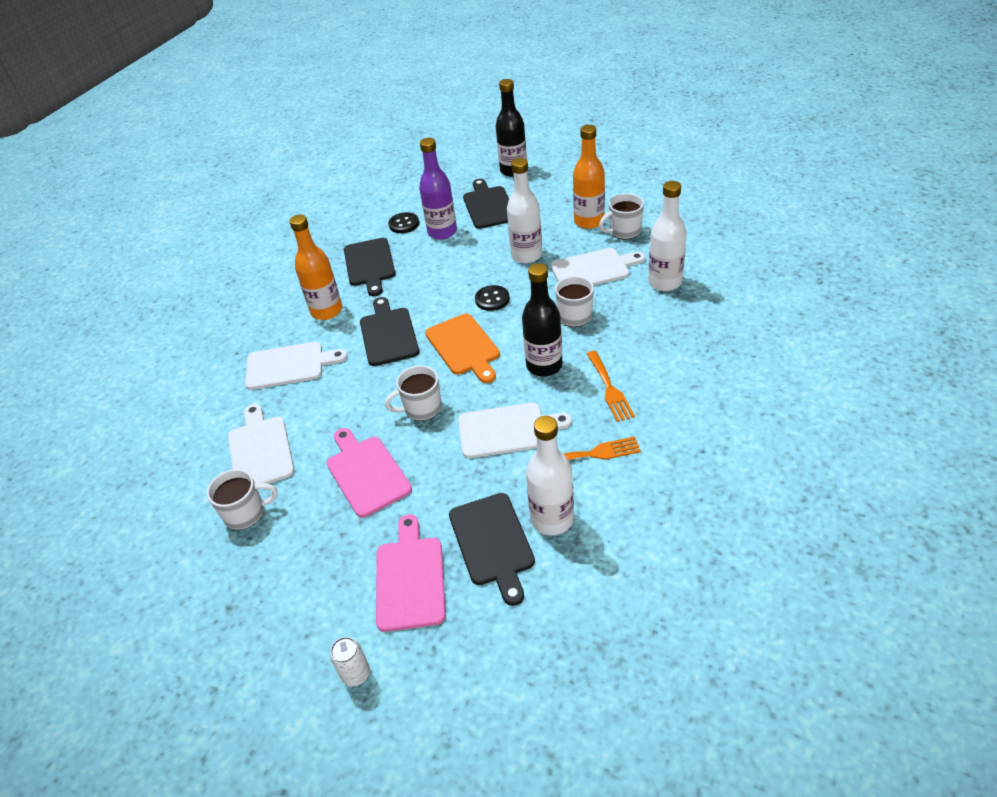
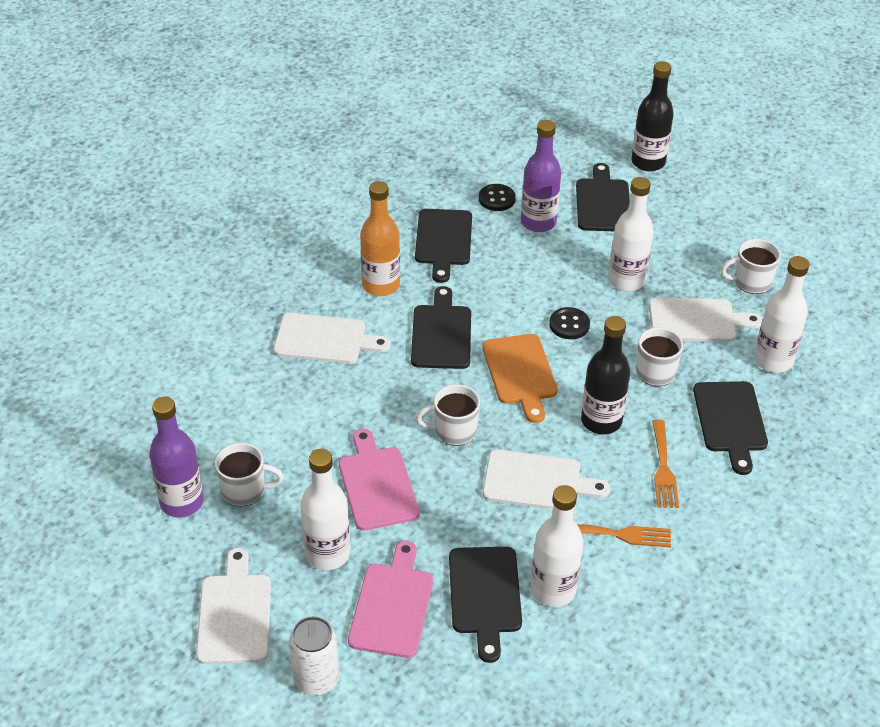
camera: 10 degrees right, 0 degrees up
(188, 541) = (182, 502): none -> purple bottle
(260, 450) = (273, 427): white cutting board -> white cutting board (234, 614)
(337, 548) = (327, 554): none -> white bottle
(356, 674) = (316, 679): white can -> white can, size x1.54
(589, 221) = (714, 257): orange bottle -> none
(649, 336) = (730, 421): none -> black cutting board

